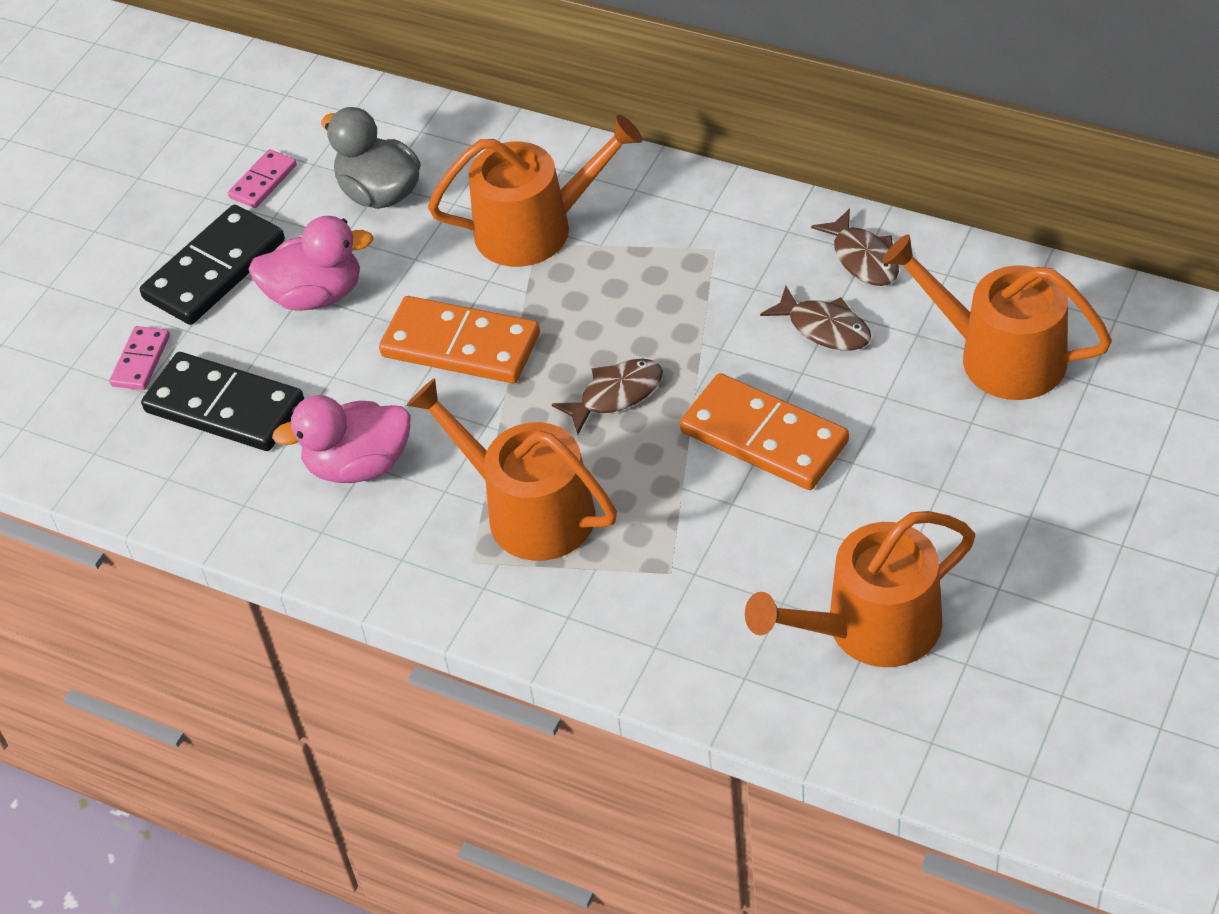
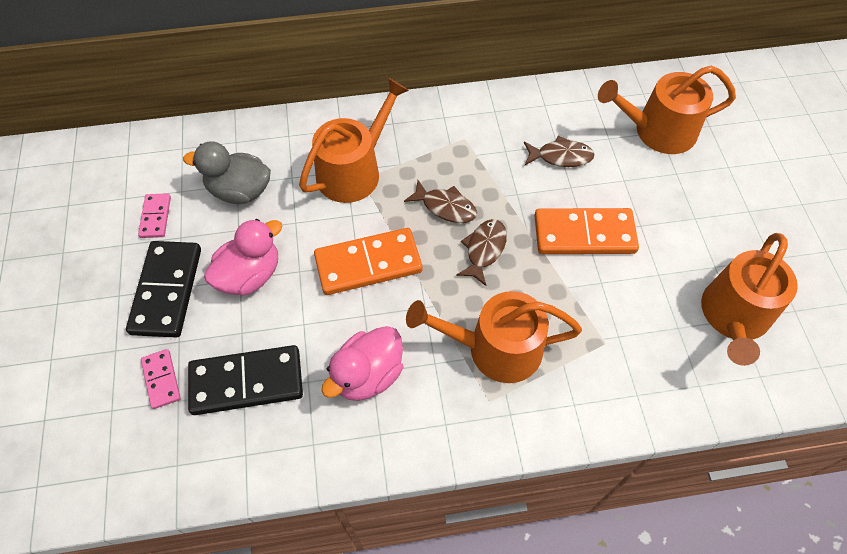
camera: 40 degrees left, 10 degrees up
(863, 258) = (546, 109): brown fish -> brown fish (445, 207)

